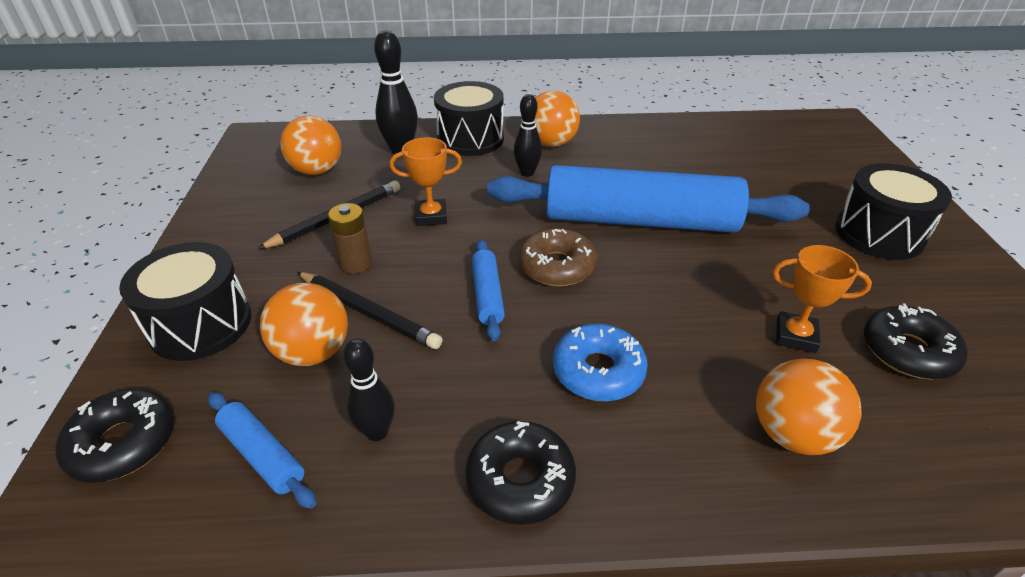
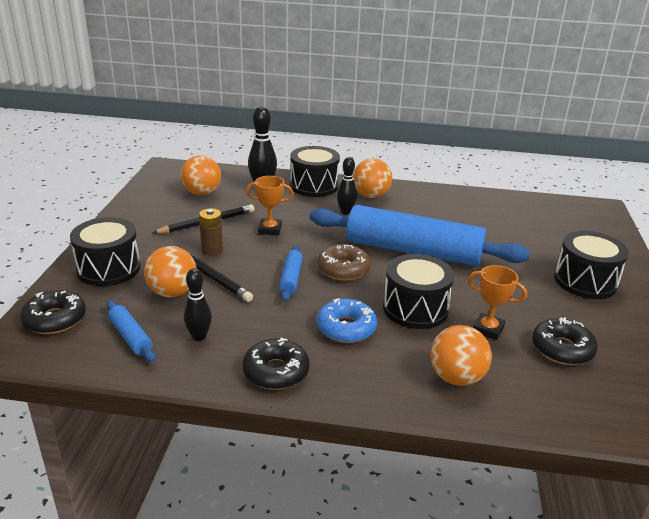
camera: 10 degrees right, 10 degrees down
(682, 317) = (415, 309): none -> black drum

